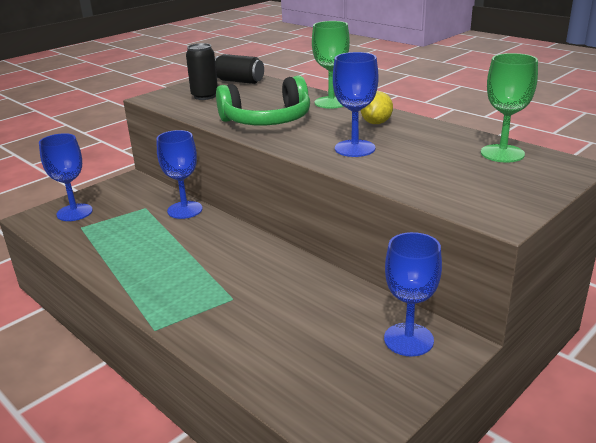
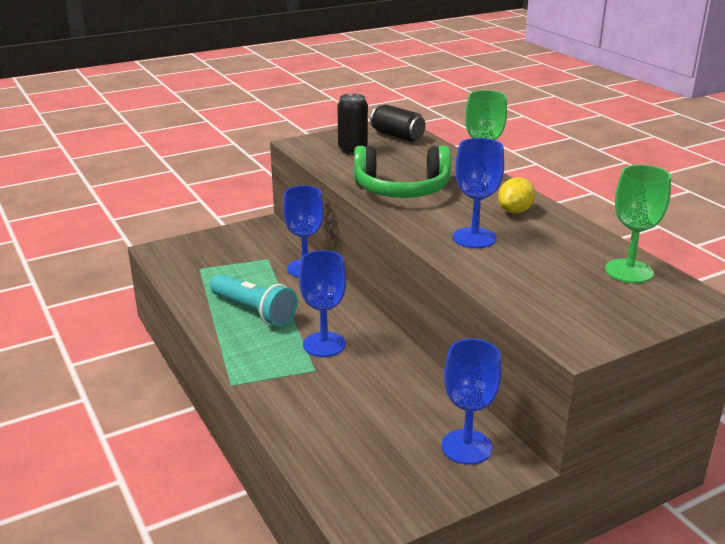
camera: 15 degrees right, 0 degrees up
(74, 212) = (199, 252): blue goblet -> blue goblet (324, 344)
(151, 256) = (254, 311): none -> turquoise flashlight

